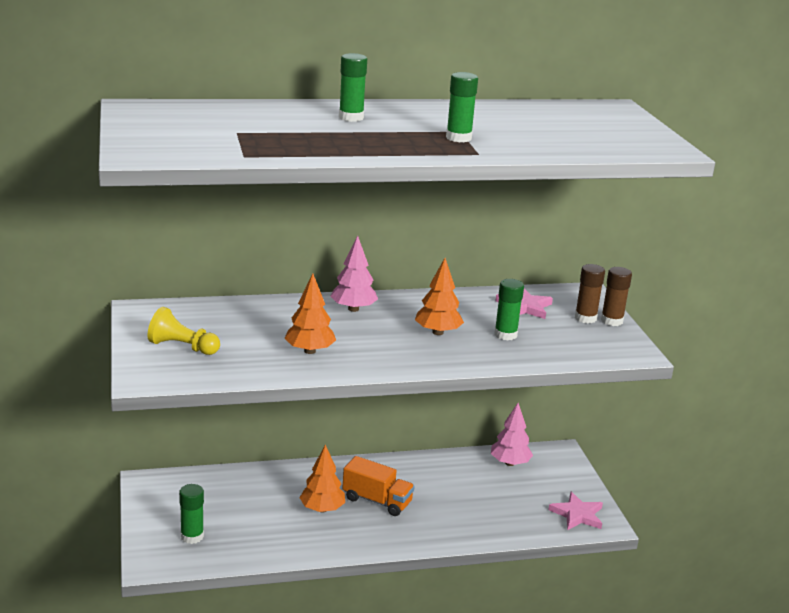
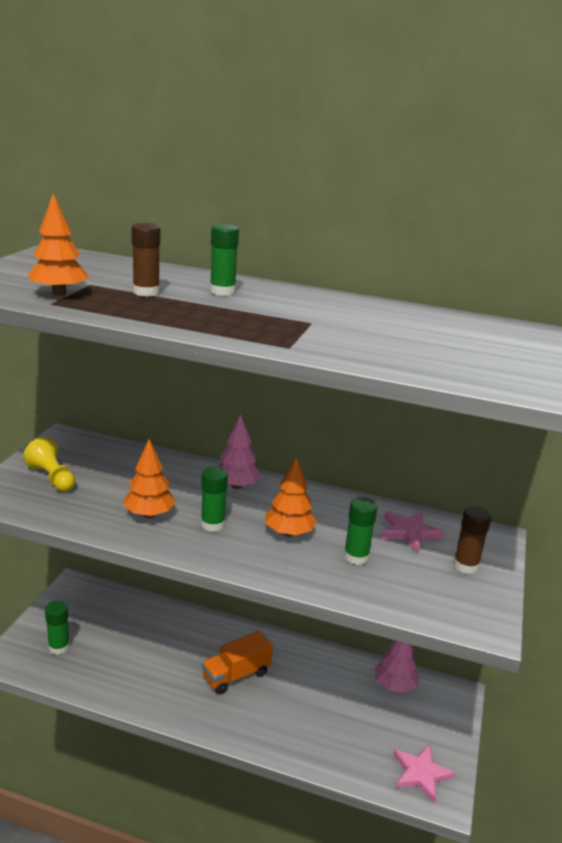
camera: 30 degrees right, 0 degrees up
(322, 509) = (182, 664): orange tree -> orange tree (59, 293)
(377, 501) = (236, 675): orange truck -> orange truck turned 90 degrees clockwise
(458, 138) = (296, 328): green glue stick -> green glue stick (212, 524)
(611, 321) = (494, 578): brown glue stick -> brown glue stick (146, 292)

